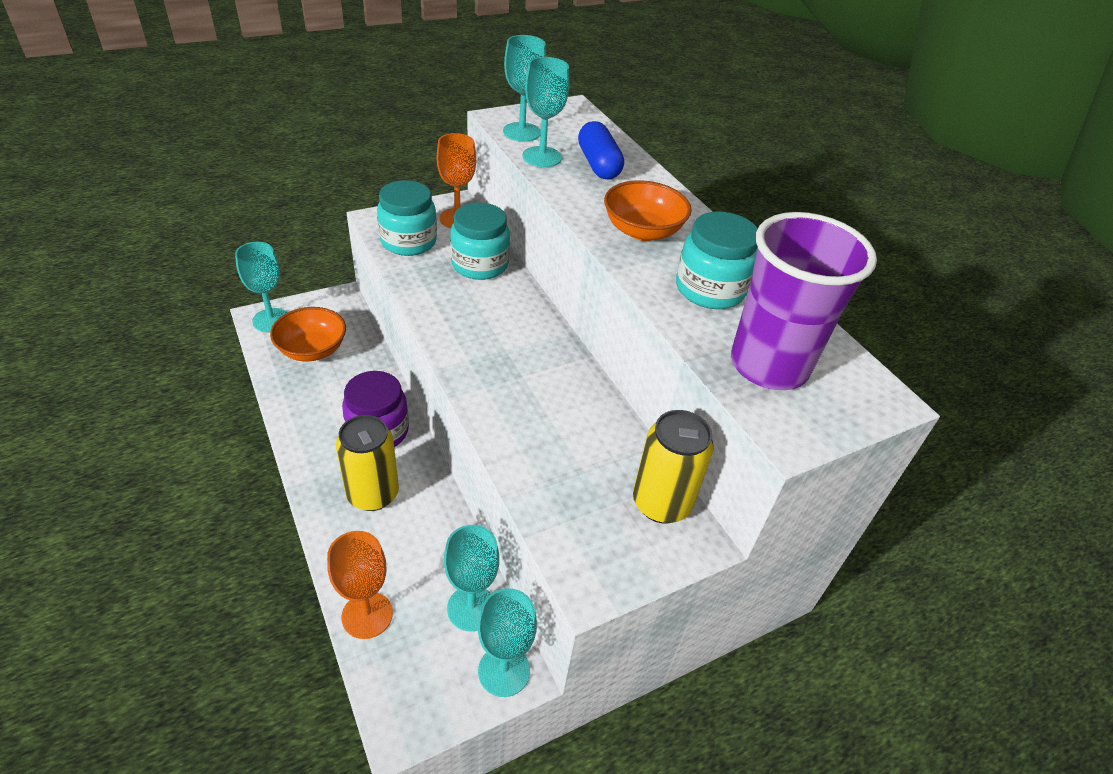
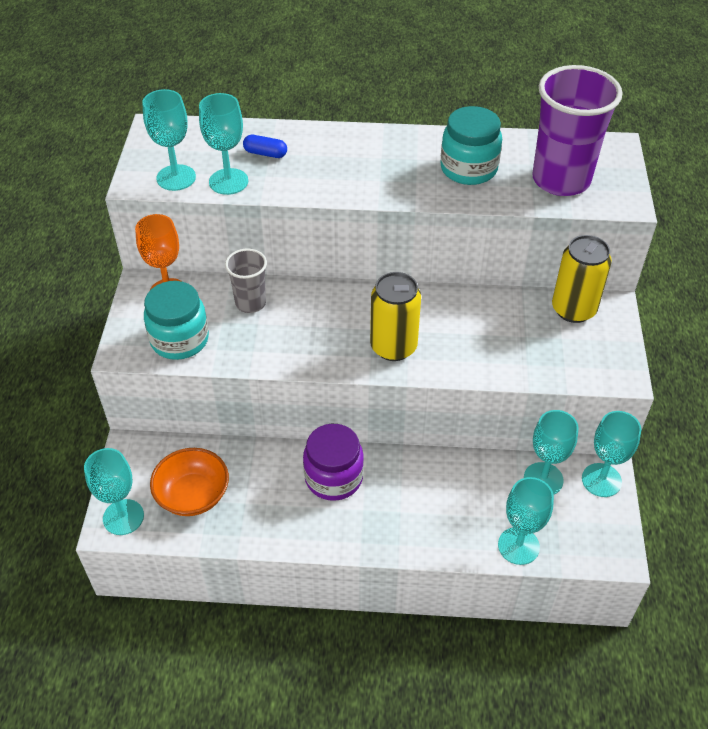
camera: 55 degrees left, 5 degrees up
(367, 615) = (518, 546): orange goblet -> turquoise goblet
(373, 494) = (402, 504): yellow can -> yellow can (393, 347)
(479, 265) = (250, 303): turquoise jar -> grey cup
(598, 164) = (265, 153): blue capsule -> blue capsule, size x0.59
(642, 231) = (377, 170): orange bowl -> none

